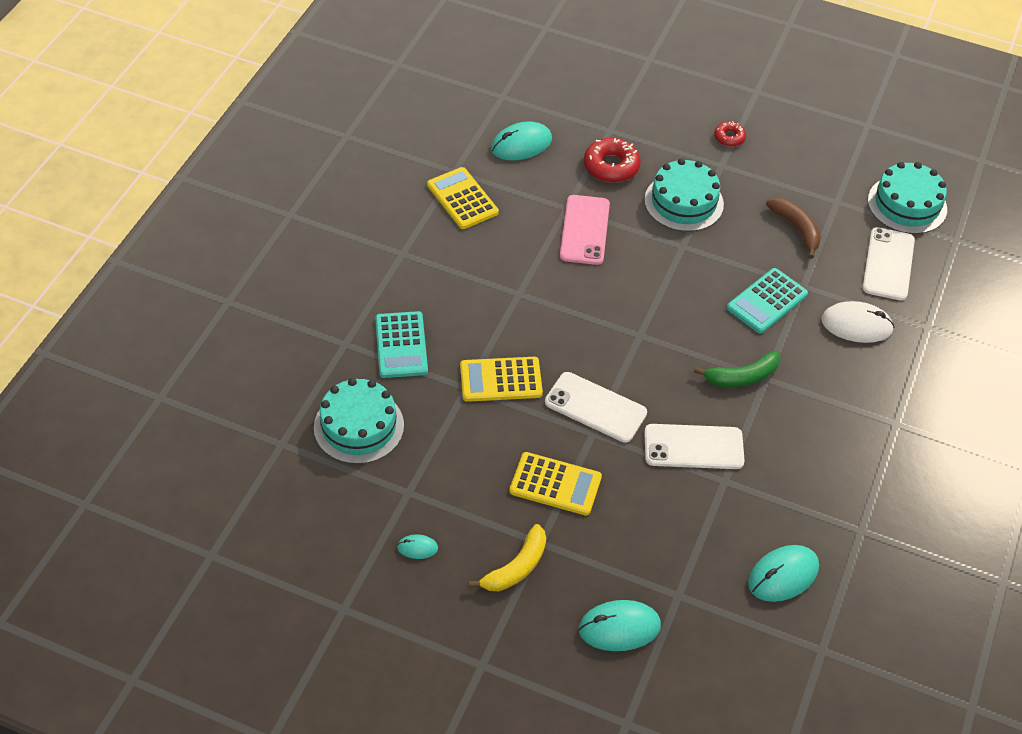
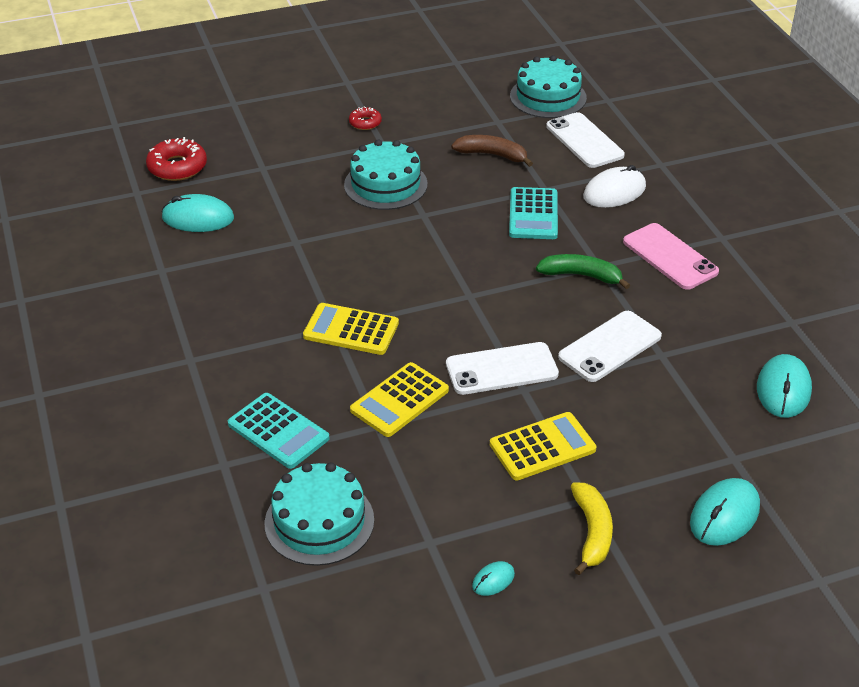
camera: 40 degrees left, 10 degrees down
(462, 199) = (194, 286): yellow calculator -> yellow calculator (351, 330)
(521, 144) = (198, 218): turquoise mouse -> turquoise mouse turned 75 degrees clockwise
(584, 230) = (331, 249): pink phone -> pink phone (670, 257)
(611, 166) = (295, 192): red donut -> red donut (177, 167)
(742, 377) = (581, 275): green banana -> green banana turned 105 degrees counterclockwise

